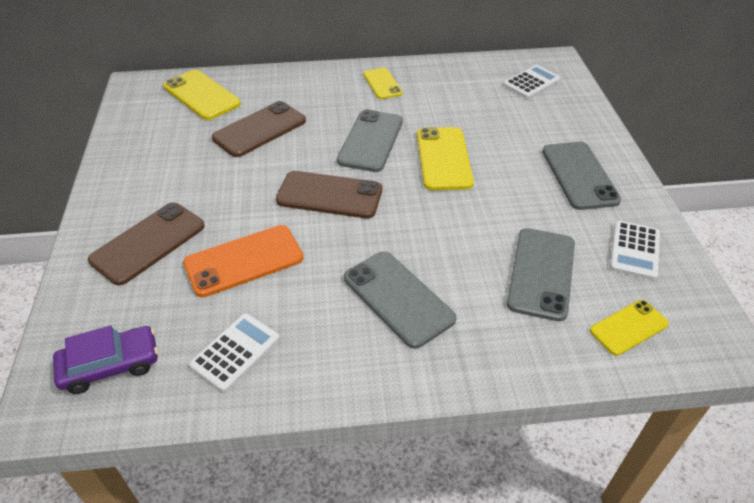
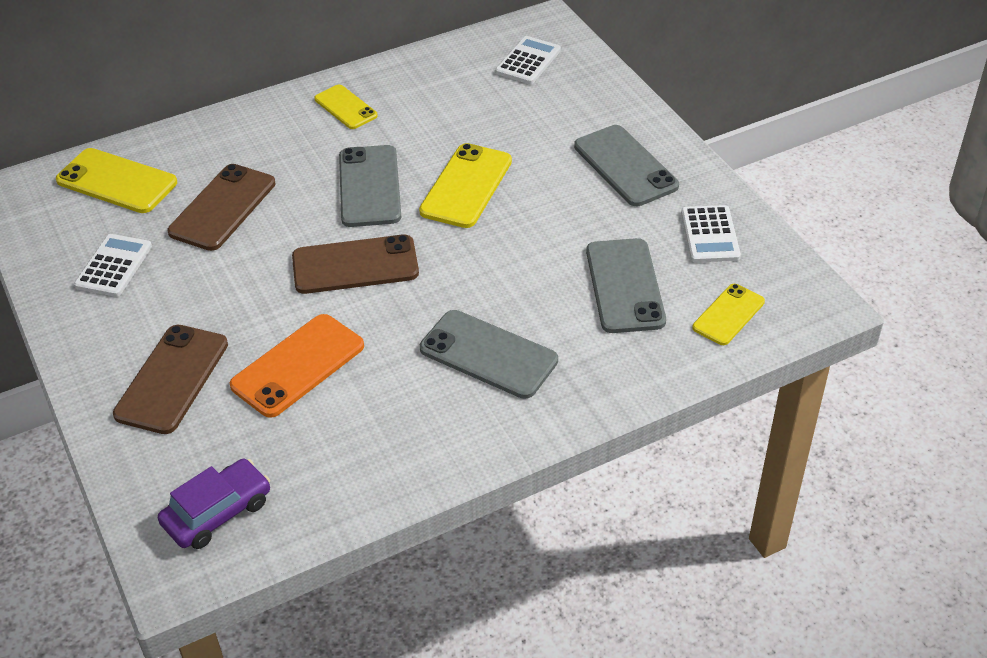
camera: 20 degrees left, 0 degrees up
(235, 352) = (345, 458): white calculator -> white calculator (114, 266)
(443, 159) = (466, 186): yellow phone -> yellow phone turned 45 degrees clockwise

